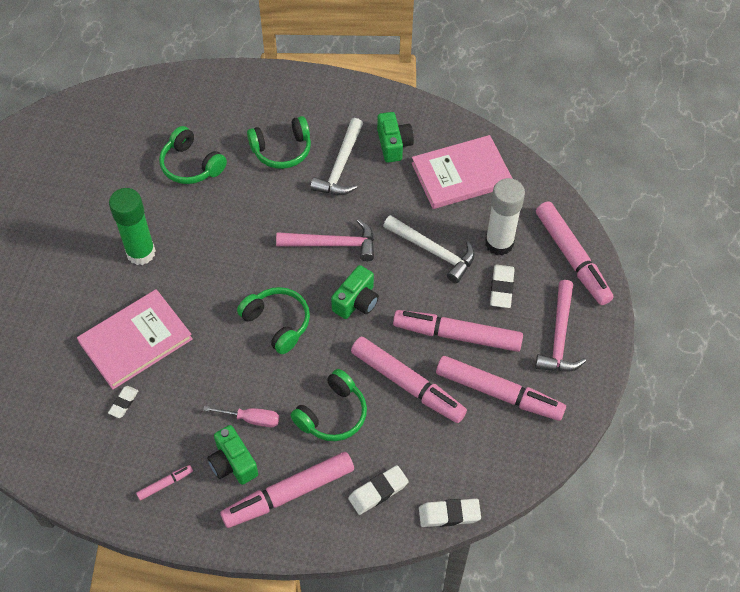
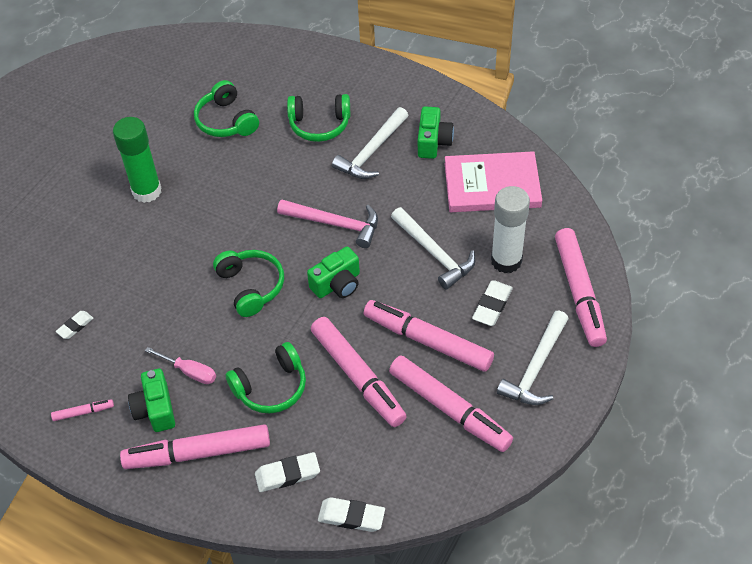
camera: 20 degrees right, 5 degrees down
(136, 341) = (109, 271): pink book -> none
(559, 336) = (535, 368): pink hammer -> white hammer

